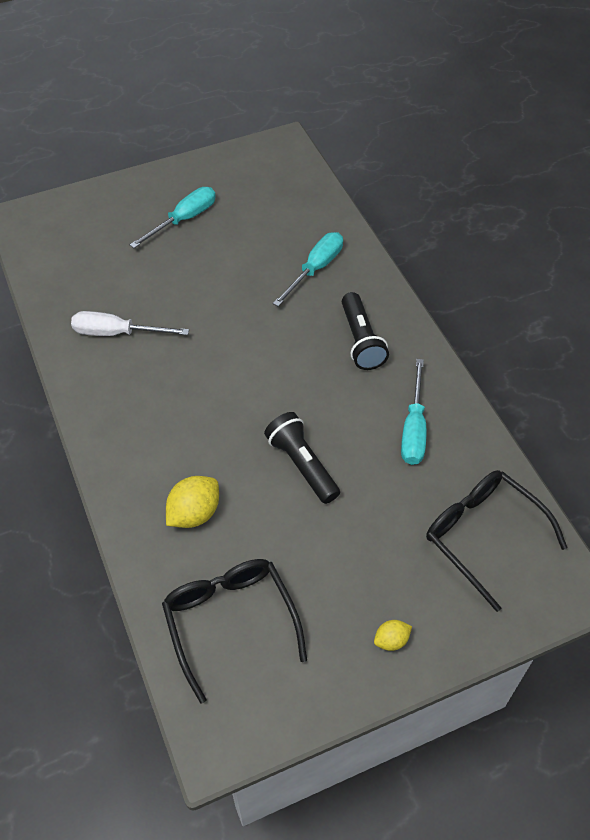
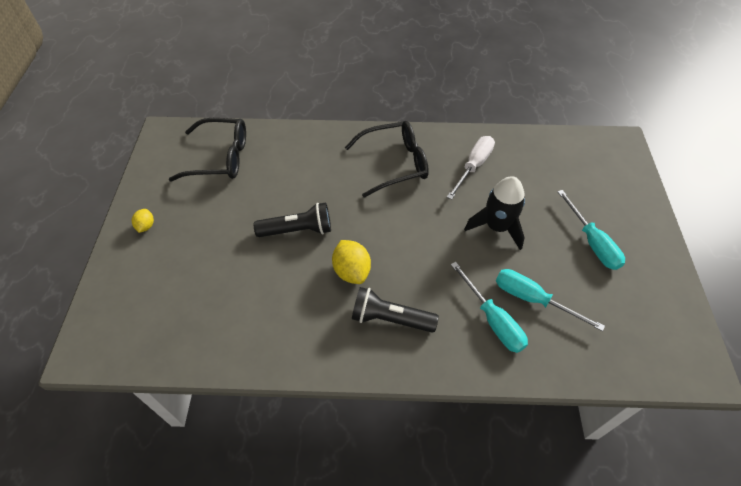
camera: 115 degrees right, 0 degrees up
(194, 513) = (300, 163): yellow lemon -> yellow lemon (351, 271)
(201, 291) = (497, 227): none -> black rocket
(413, 429) = (281, 315): turquoise screwdriver -> turquoise screwdriver (532, 299)
(483, 535) = (165, 315): black glasses -> black glasses (394, 164)

